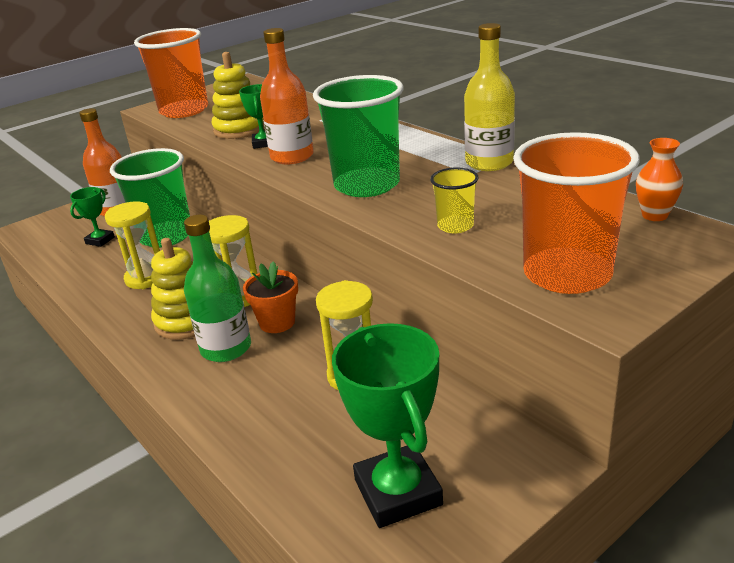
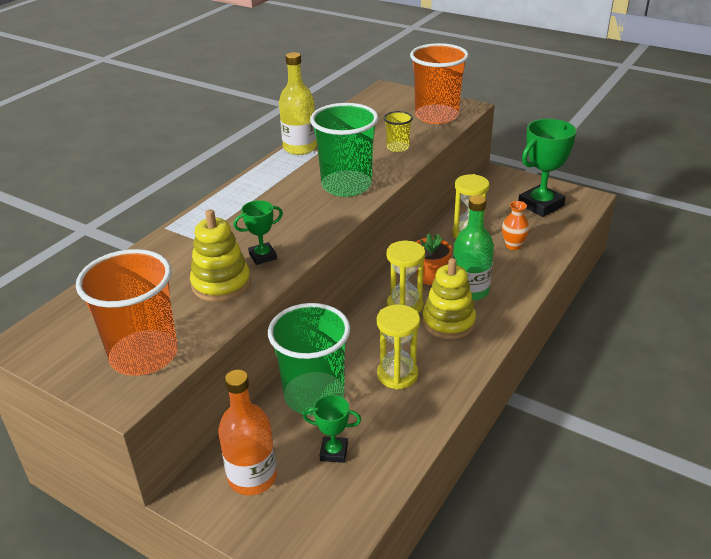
camera: 110 degrees left, 5 degrees up
(292, 157) = (295, 231): orange bottle -> none
(654, 215) = (365, 100): orange vase -> orange vase (513, 246)

